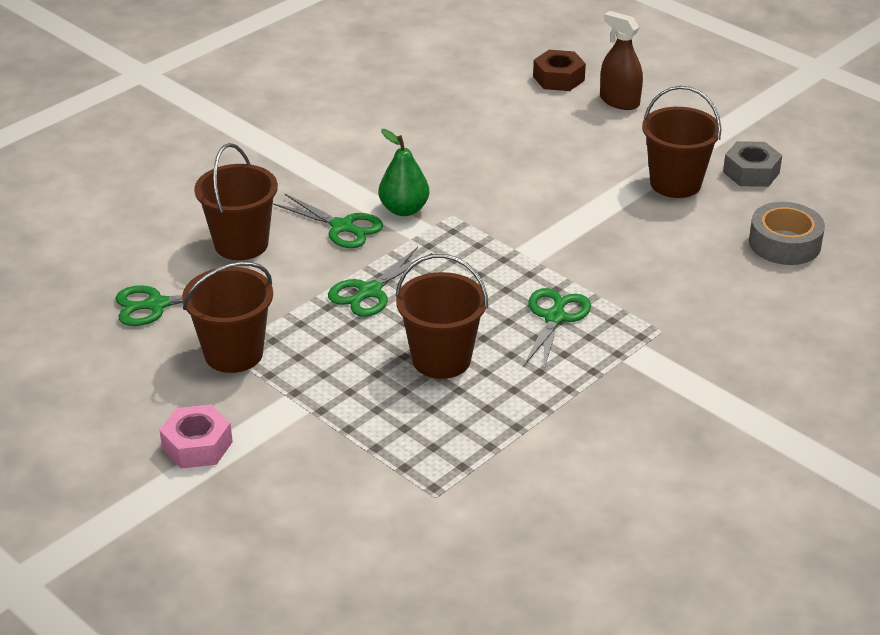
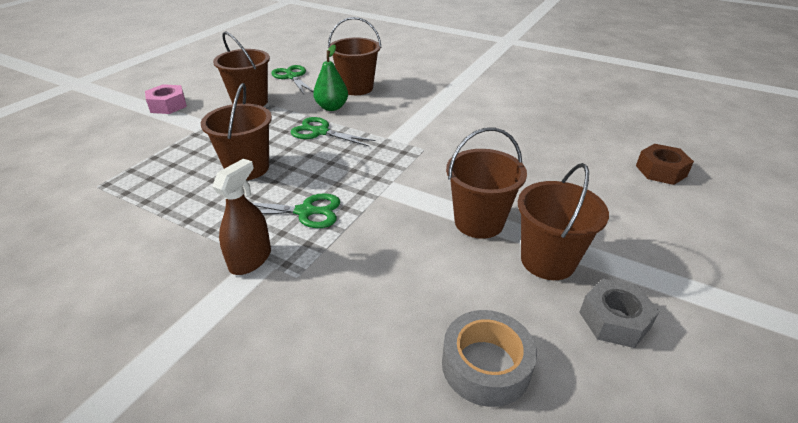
camera: 75 degrees right, 0 degrees up
(342, 227) = (388, 113): green scissors -> none
(404, 209) = (420, 130): green pear -> green pear (332, 107)
(609, 207) = (479, 222): none -> brown bucket
(619, 101) = (660, 208): brown spray bottle -> brown spray bottle (250, 259)

